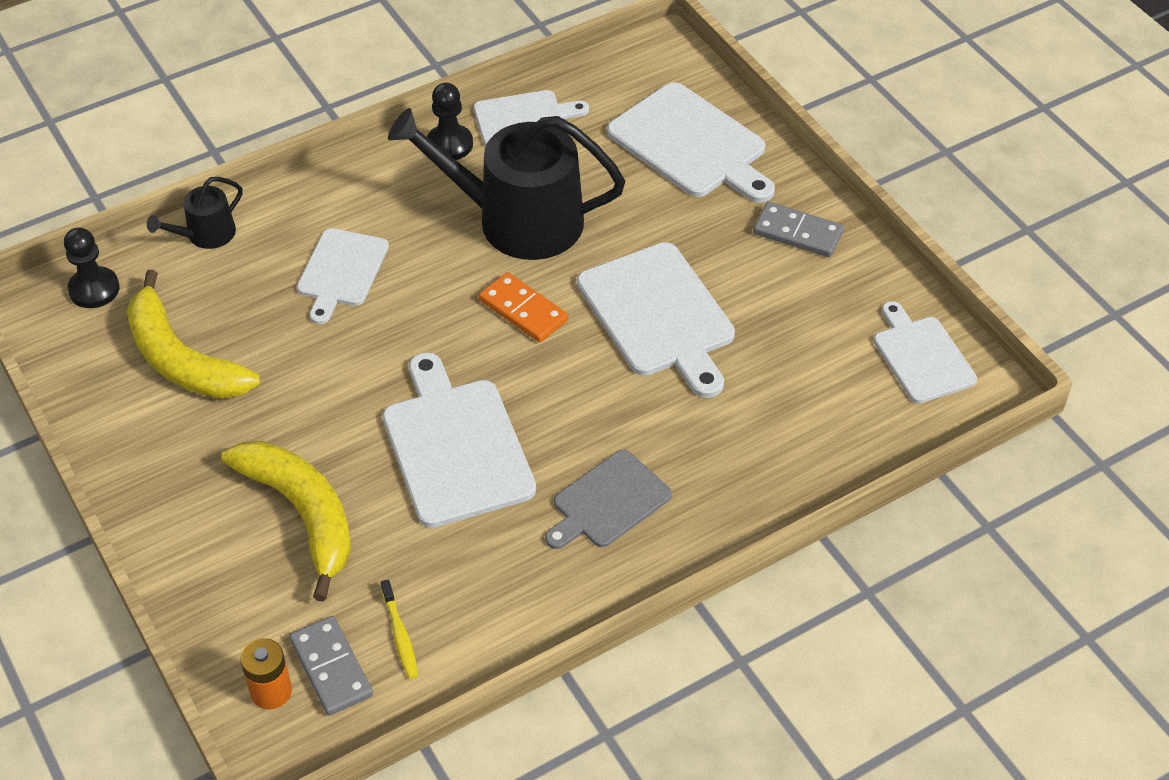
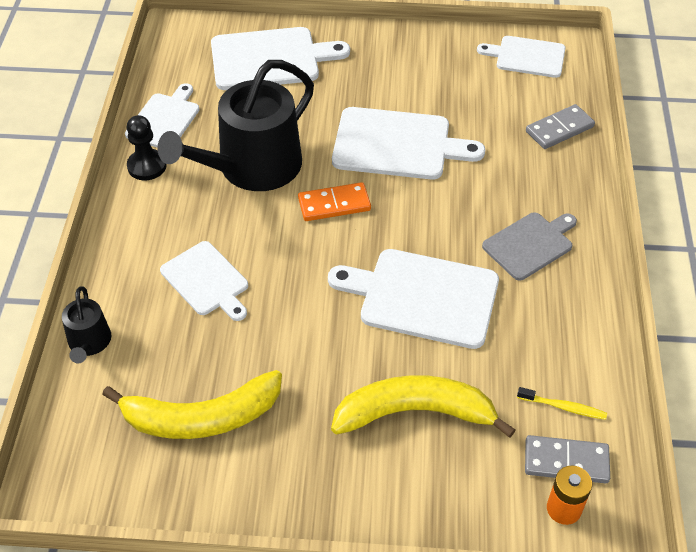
camera: 55 degrees left, 0 degrees up
(94, 289) = (73, 443): black pawn -> none
(608, 502) = (530, 244): grey cutting board -> grey cutting board turned 120 degrees counterclockwise
(798, 233) = (388, 54): grey domino -> grey domino (559, 129)

